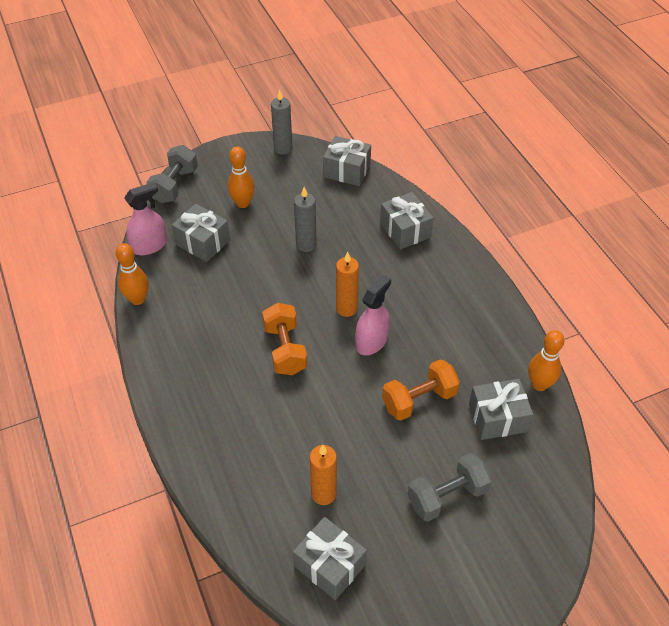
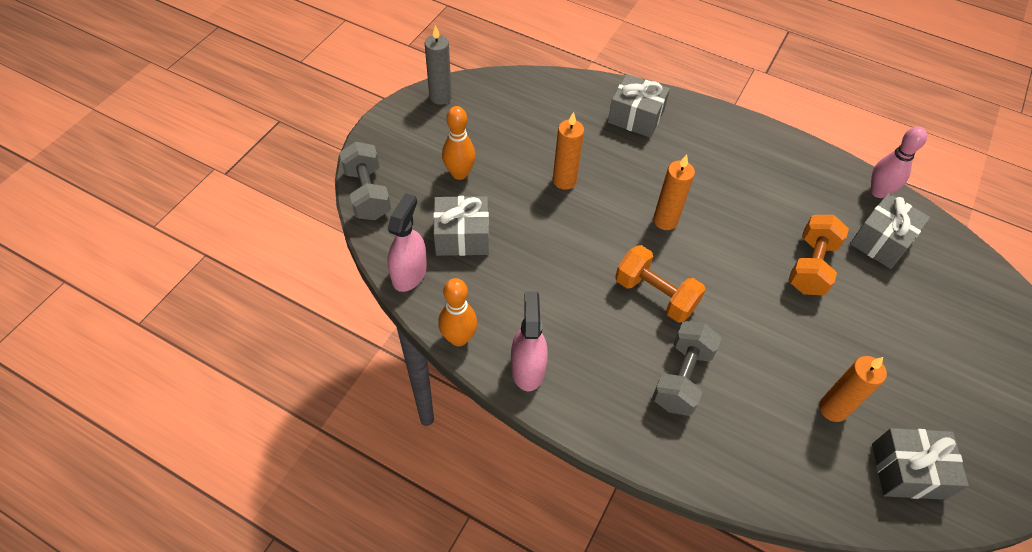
camera: 40 degrees left, 5 degrees up
(306, 244) = (564, 180): grey candle -> orange candle
(346, 171) = (525, 88): grey gift -> none
(371, 341) = (718, 238): pink spray bottle -> pink spray bottle (527, 368)
(447, 496) = (920, 336): grey dumbbell -> grey dumbbell (682, 377)
(539, 384) = (878, 192): orange bowling pin -> pink bowling pin

